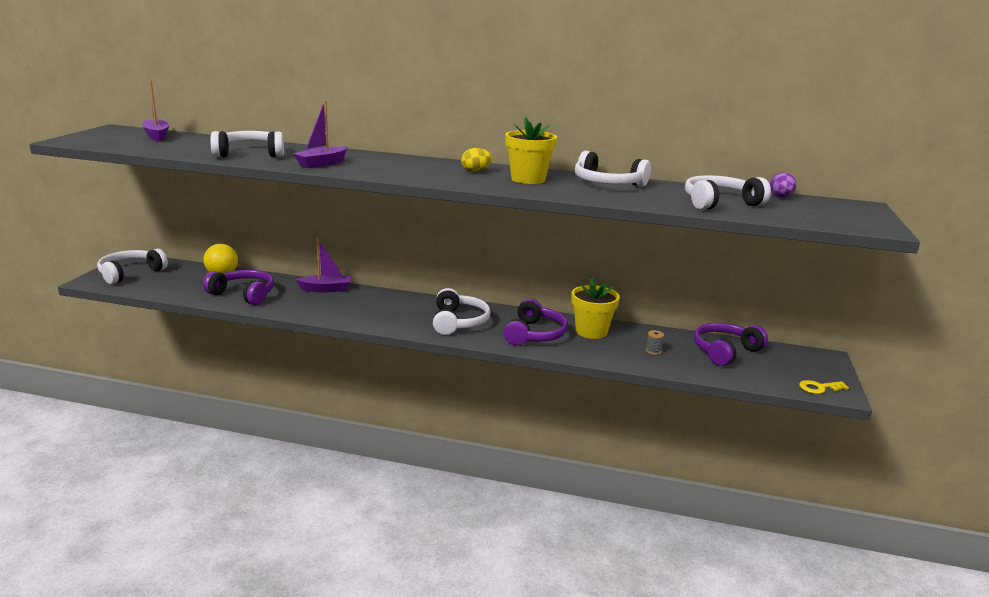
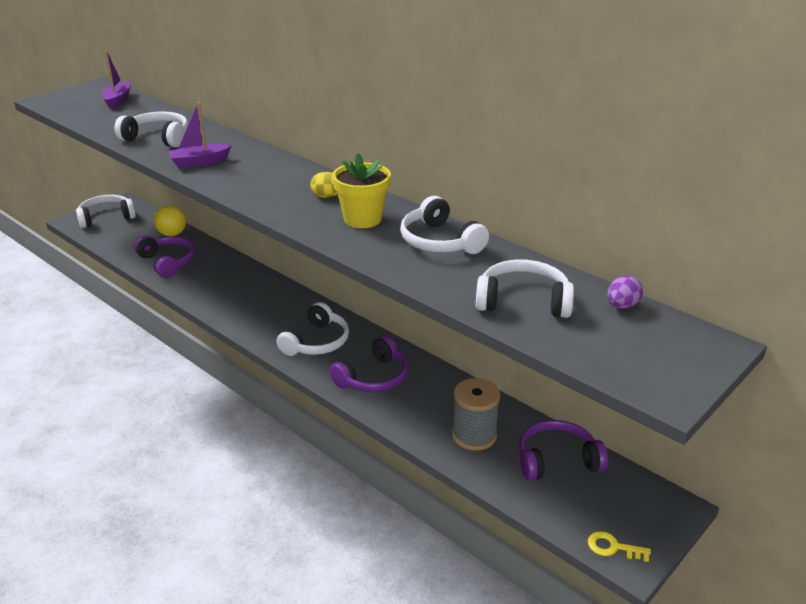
camera: 30 degrees right, 10 degrees up
(326, 289) = (239, 271): purple boat -> none
(591, 331) = (435, 390): yellow flower pot -> none
(653, 351) = (474, 435): grey spool -> grey spool, size x2.46

